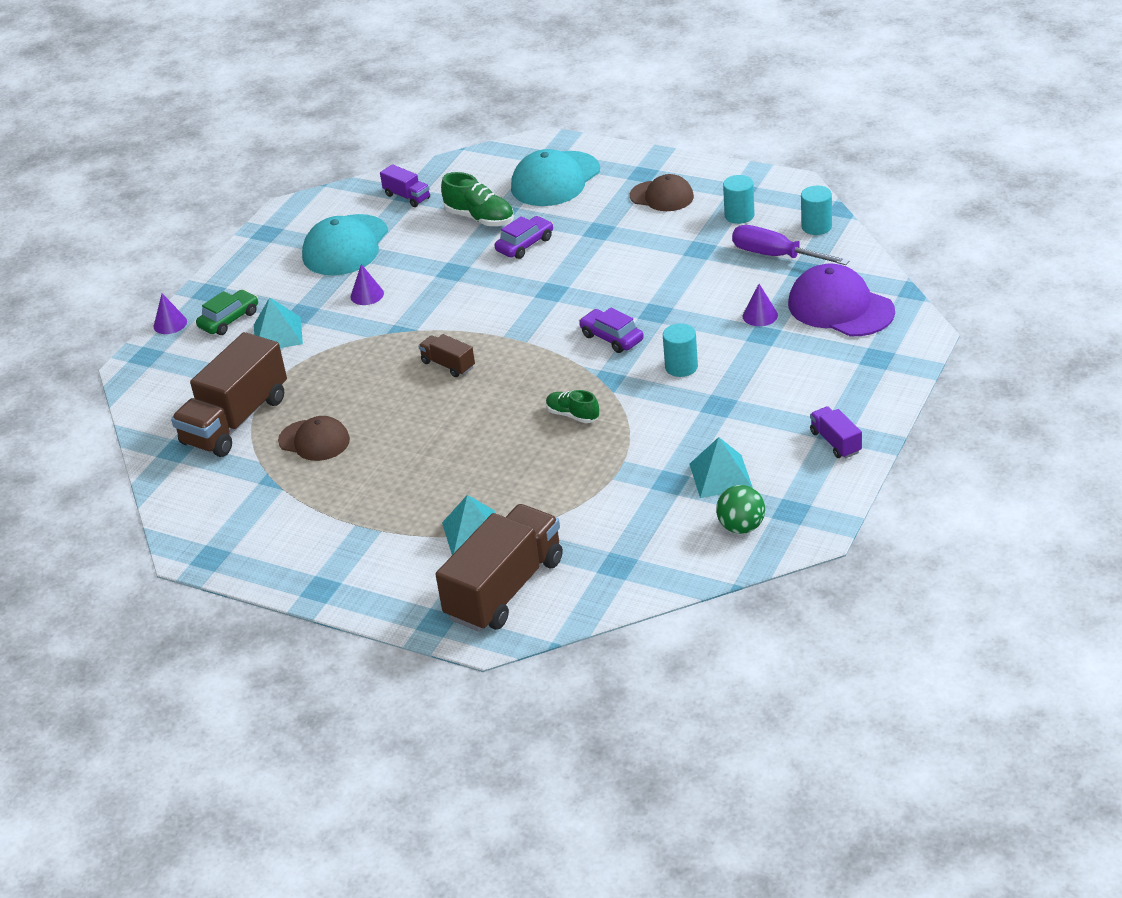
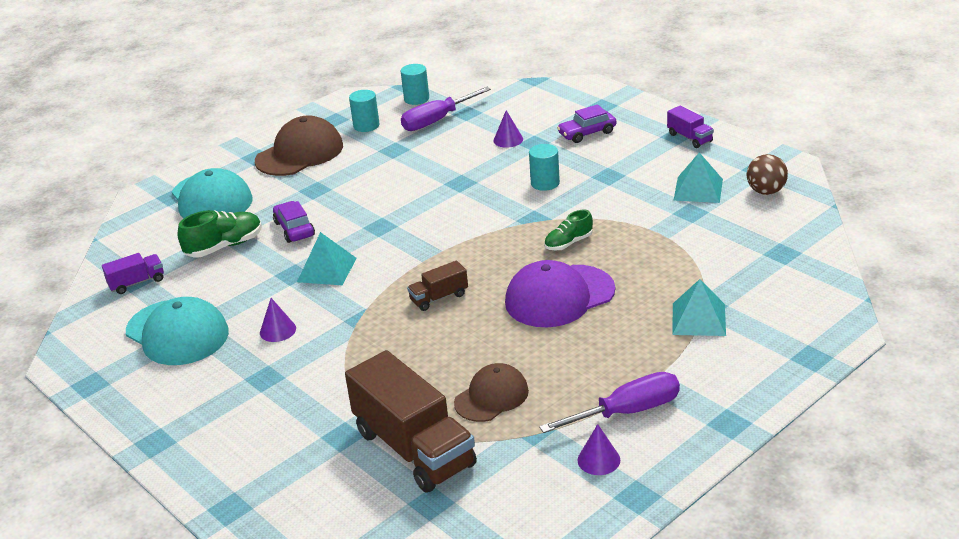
camera: 70 degrees left, 5 degrees down
(170, 324) = (185, 480): purple cone -> purple cone (598, 460)
(229, 320) = (225, 432): green car -> none
(278, 334) = (286, 399): turquoise pyramid -> turquoise pyramid (327, 269)
(317, 523) = (627, 412): none -> purple screwdriver
(505, 589) = (784, 313): brown truck -> none
(611, 338) = (476, 208): purple car -> purple car (587, 133)
(662, 196) = (299, 153): brown cap -> brown cap, size x1.56
(741, 527) = (766, 191): green ball -> brown ball
(835, 442) = (689, 138): purple truck -> purple truck turned 120 degrees counterclockwise
(840, 307) = (528, 108): purple cap -> purple cap (559, 296)

